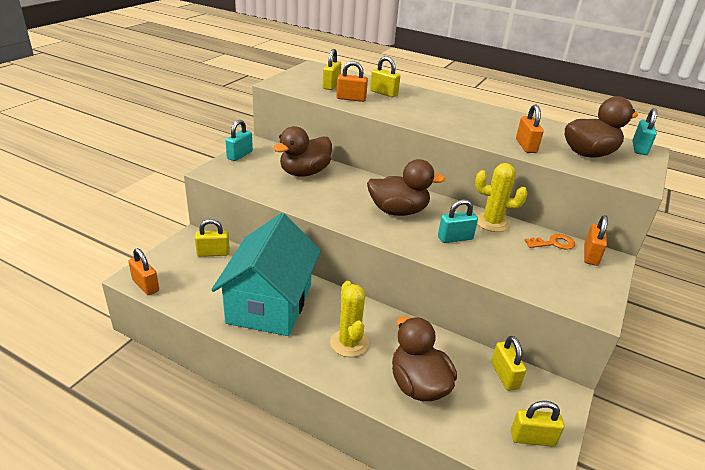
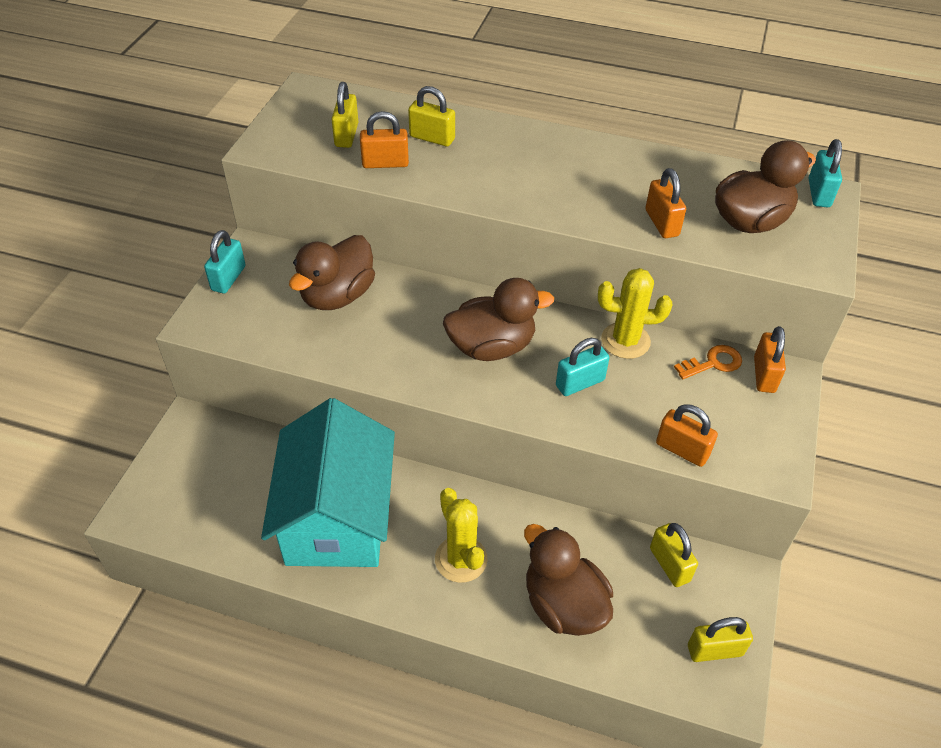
camera: 10 degrees left, 15 degrees up
(145, 285) = (151, 525): orange padlock -> orange padlock (682, 450)
(213, 253) = (229, 445): yellow padlock -> none

